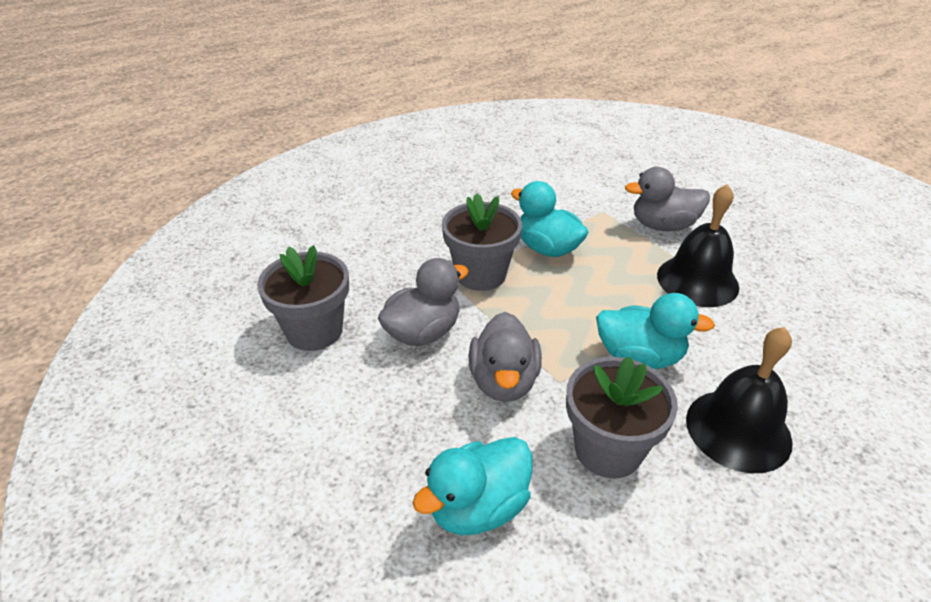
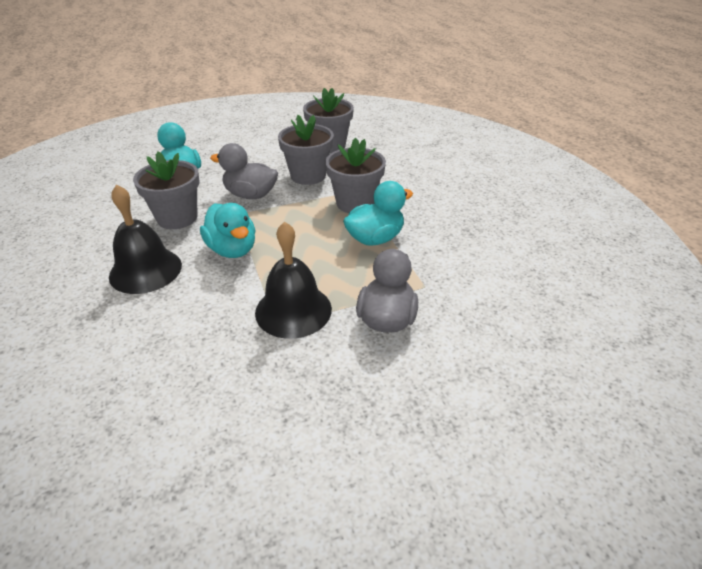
camera: 105 degrees right, 0 degrees up
(423, 332) = (308, 175): grey duck -> grey flower pot
(639, 357) = (232, 249): turquoise duck -> turquoise duck turned 60 degrees counterclockwise

